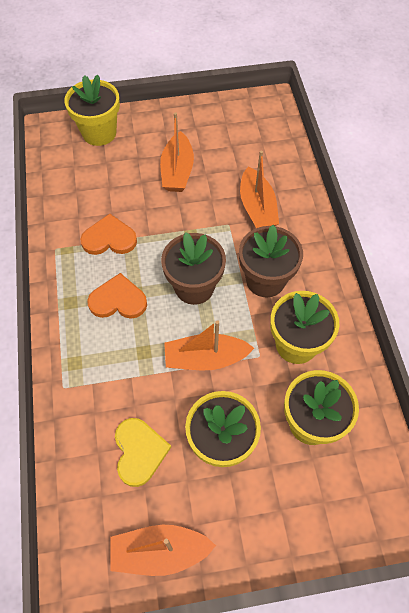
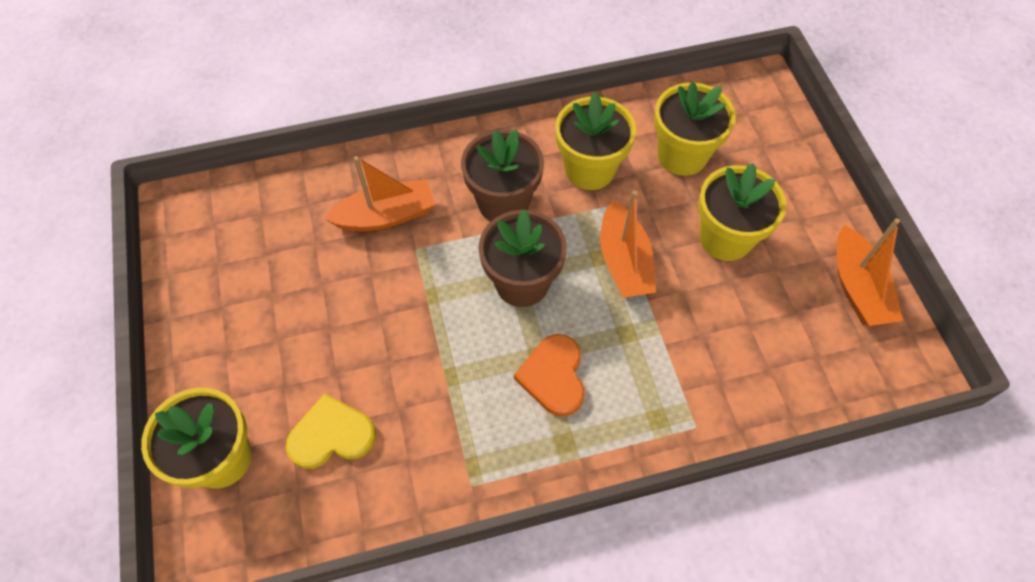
camera: 95 degrees left, 0 degrees up
(109, 238) = (447, 405): orange heart -> none
(139, 452) = (757, 321): yellow heart -> yellow heart (331, 435)
(177, 171) = (315, 324): orange boat -> none

